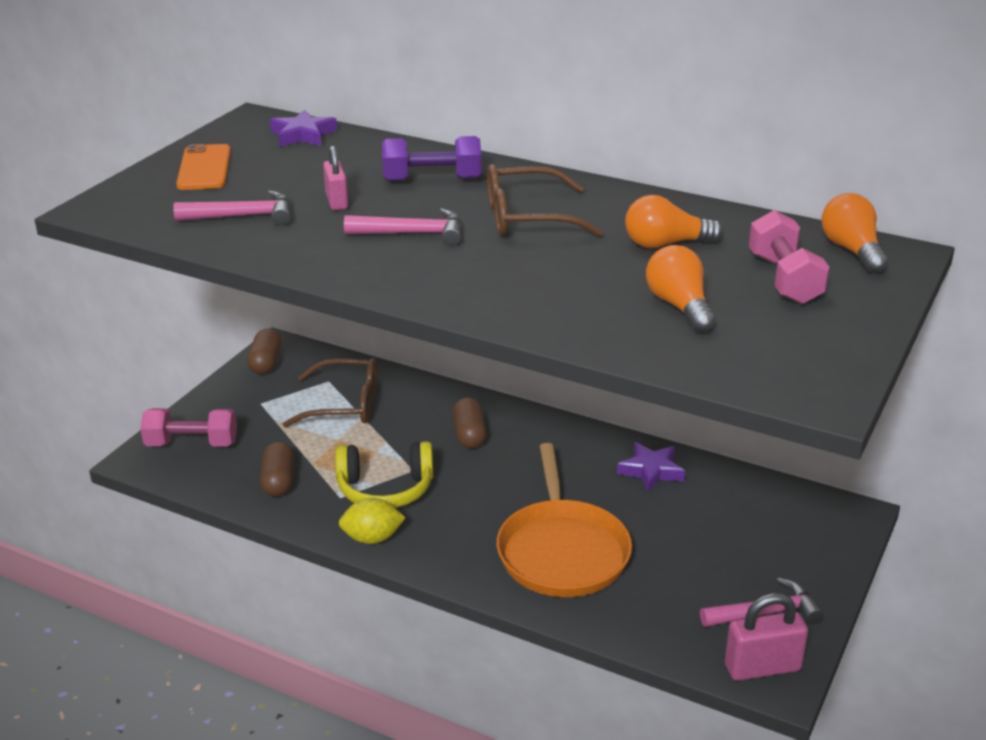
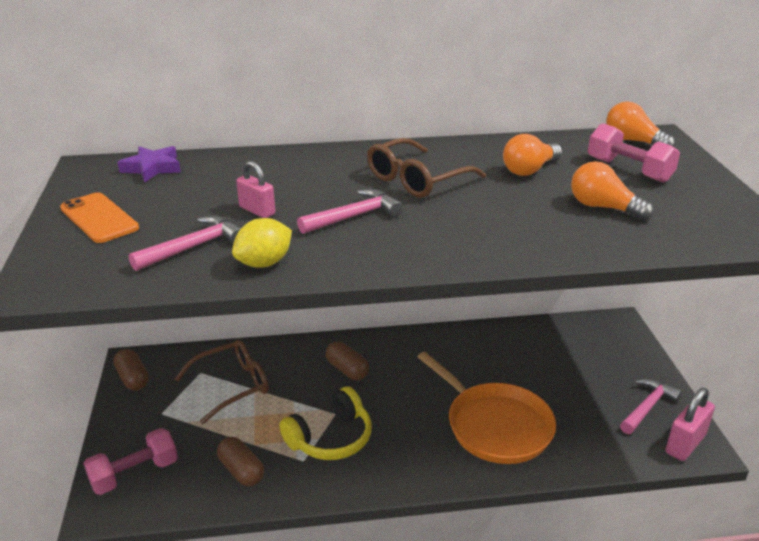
camera: 35 degrees left, 0 degrees up
(372, 538) = (361, 481): yellow lemon -> yellow lemon (264, 263)
(432, 179) = (307, 173): purple dumbbell -> none
(651, 471) = (486, 344): purple star -> none

